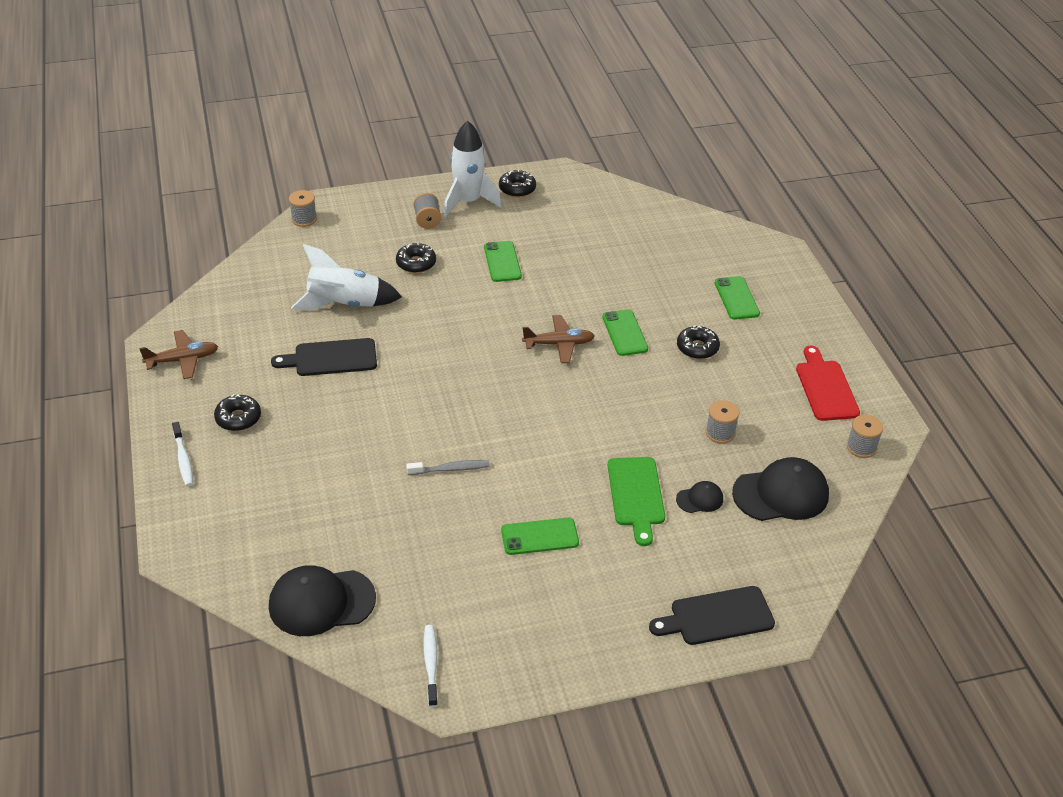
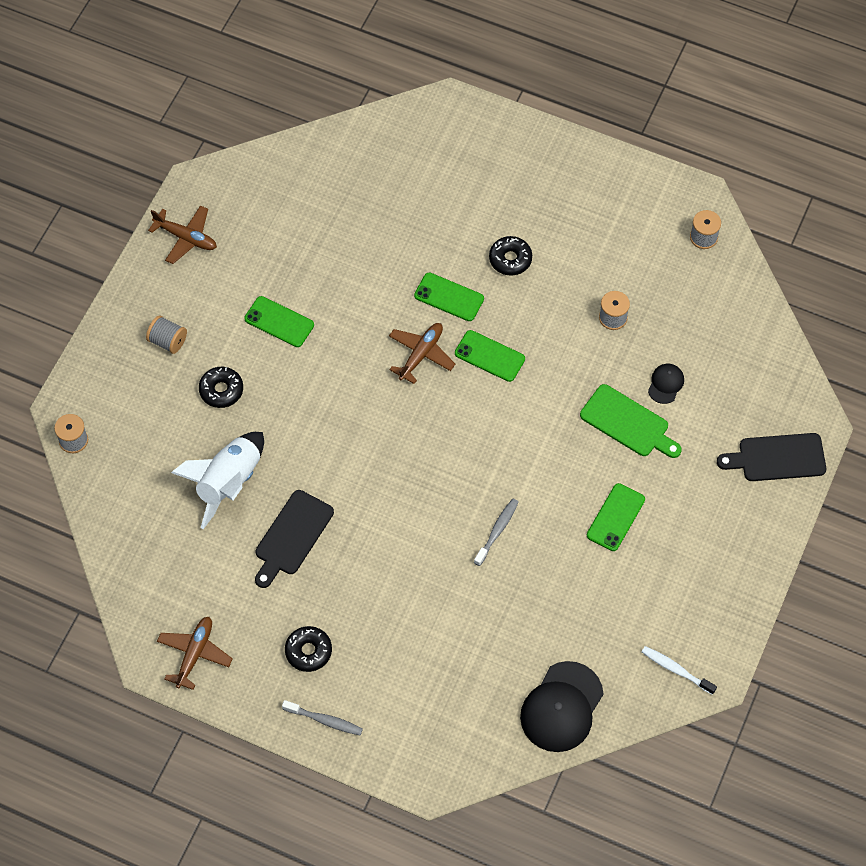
camera: 50 degrees left, 20 degrees up
(183, 459) = (325, 720): white toothbrush -> grey toothbrush
(468, 202) = (169, 290): white rocket -> none
(517, 189) = (186, 238): black donut -> brown plane
(717, 617) = (777, 458): black cutting board -> black cutting board turned 60 degrees clockwise
(736, 298) = (478, 185): green phone -> green phone (489, 356)
(781, 494) = (703, 327): black cap -> none
(825, 387) = (626, 208): red cutting board -> none

